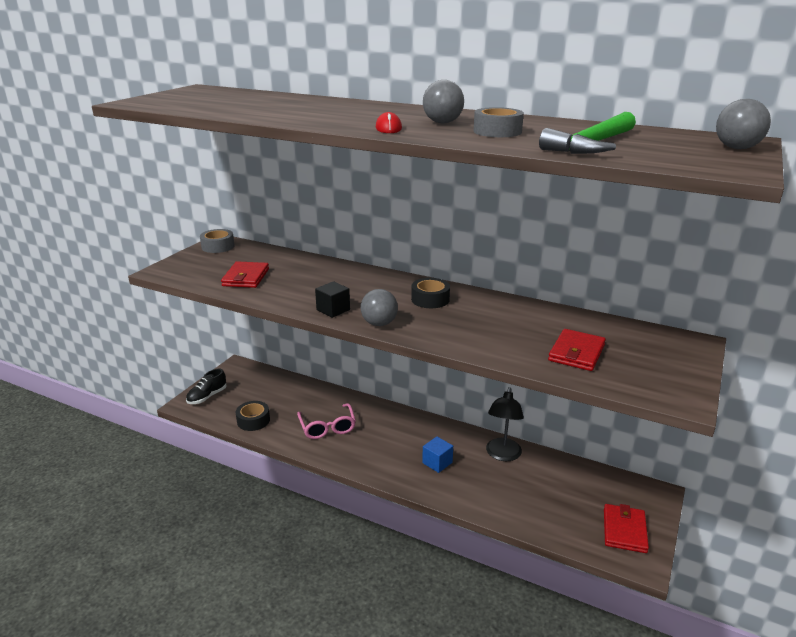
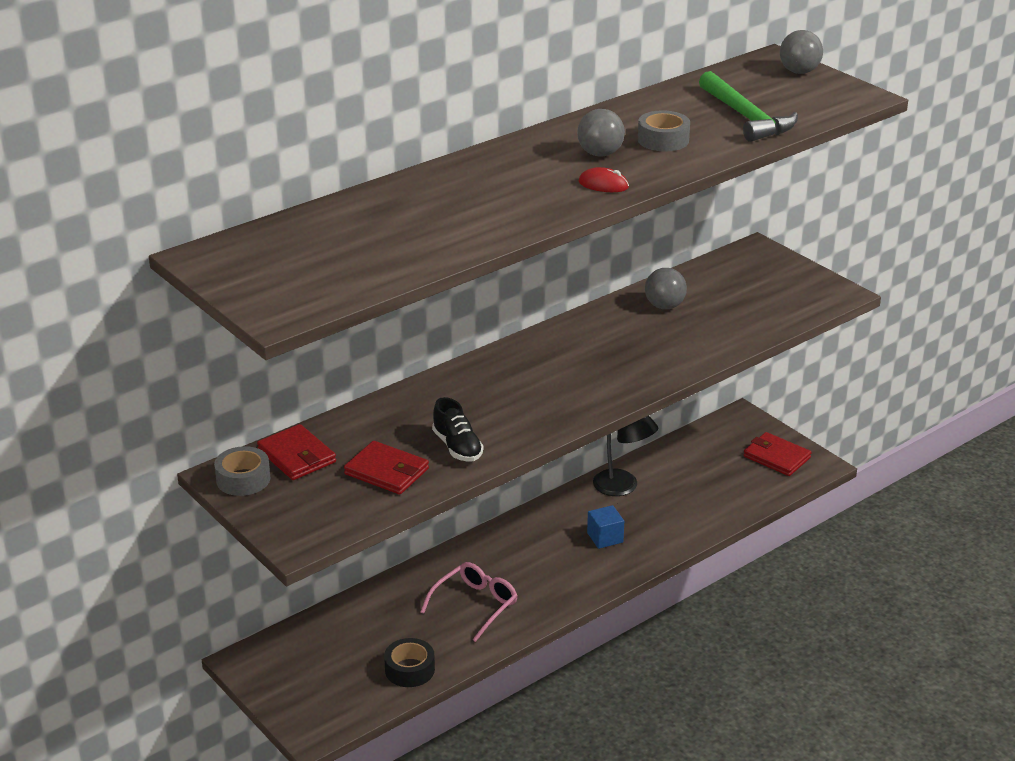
camera: 65 degrees left, 5 degrees up
(207, 397) = (310, 707): black shoe -> black shoe (457, 447)
(327, 427) = (475, 605): pink glasses -> pink glasses turned 60 degrees counterclockwise
(333, 310) = (539, 424): black cube -> none
(379, 323) = (597, 402): grey ball -> grey ball (664, 306)
(430, 299) = (562, 355): black tape -> none
(576, 353) = (736, 312): red wallet -> red wallet (297, 456)

